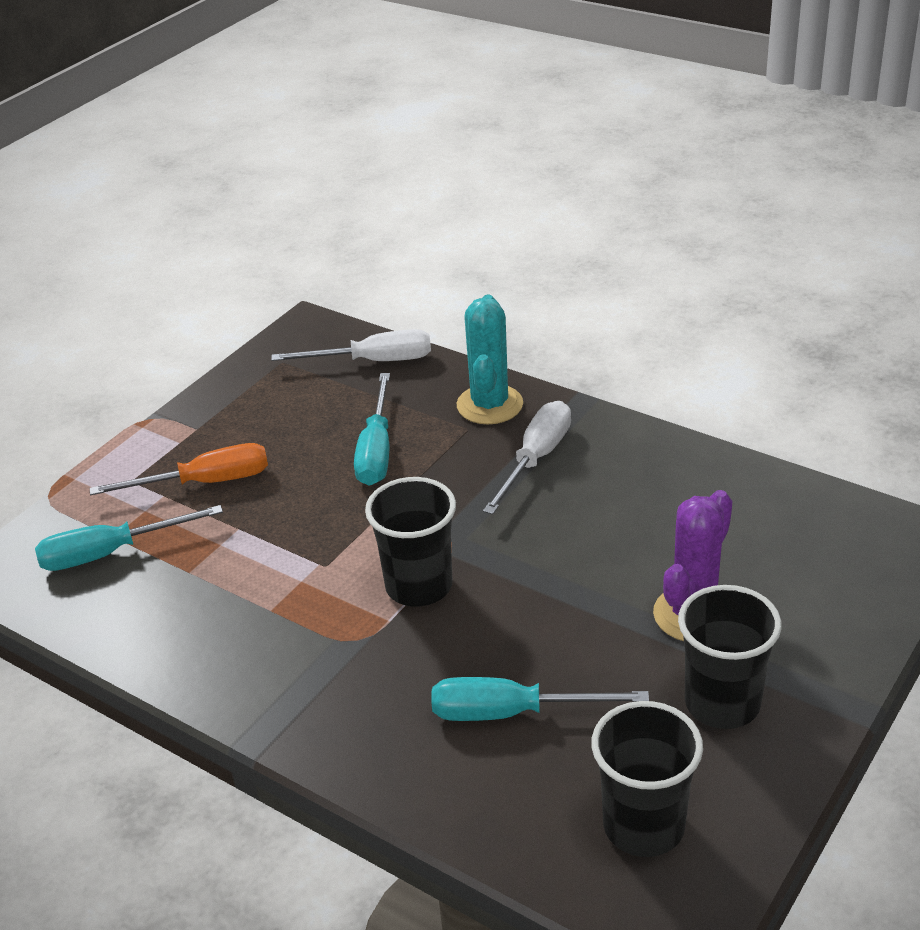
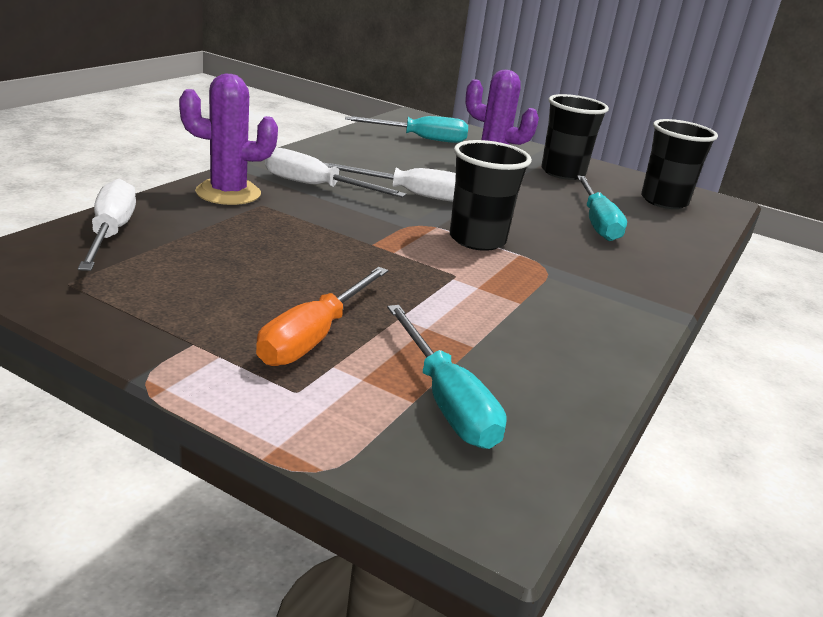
camera: 100 degrees left, 10 degrees down
(205, 482) = (314, 336): orange screwdriver -> orange screwdriver turned 135 degrees counterclockwise
(376, 450) = (282, 243): turquoise screwdriver -> turquoise screwdriver (421, 139)
(489, 405) = (228, 193): turquoise cactus -> purple cactus
(544, 533) = (411, 194): none -> white screwdriver

